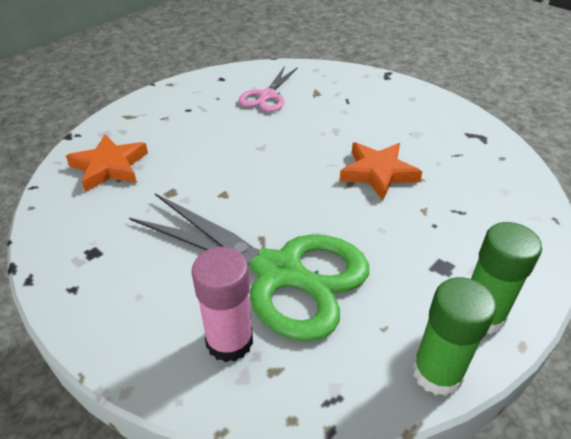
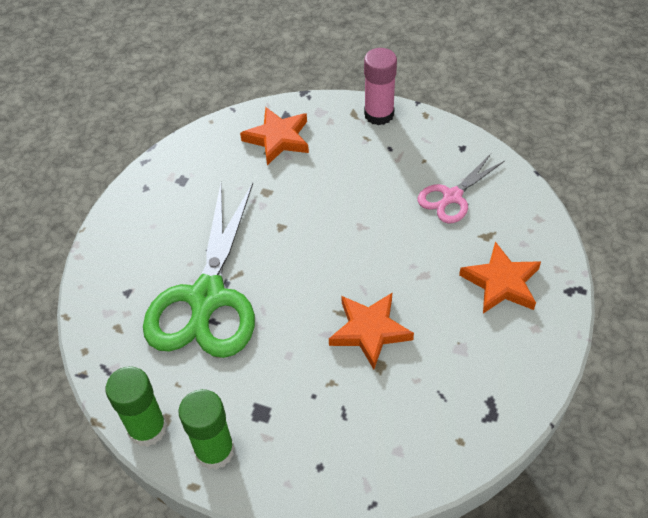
camera: 70 degrees right, 10 degrees up
(229, 341) = (132, 293): pink glue stick -> pink glue stick (379, 114)
(267, 96) = (452, 197): pink scissors -> pink scissors turned 45 degrees counterclockwise
(364, 99) = (501, 283): none -> orange star

